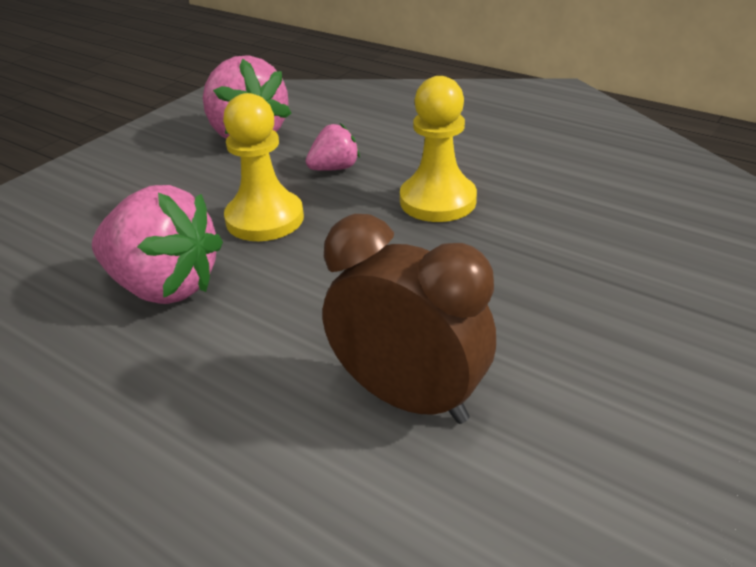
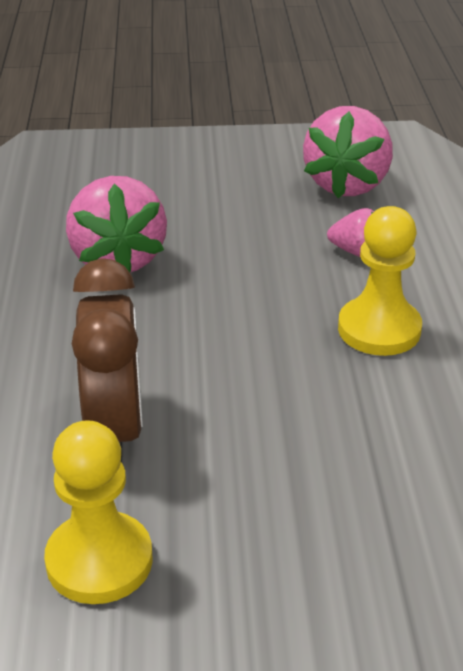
camera: 50 degrees right, 0 degrees up
(265, 219) = (244, 257): yellow pawn -> yellow pawn (99, 561)

